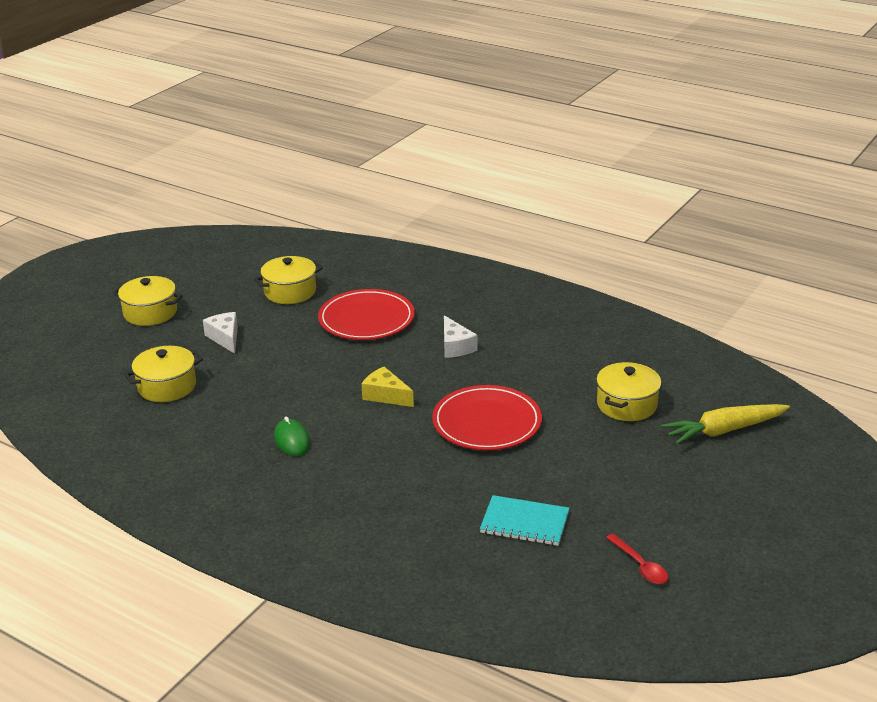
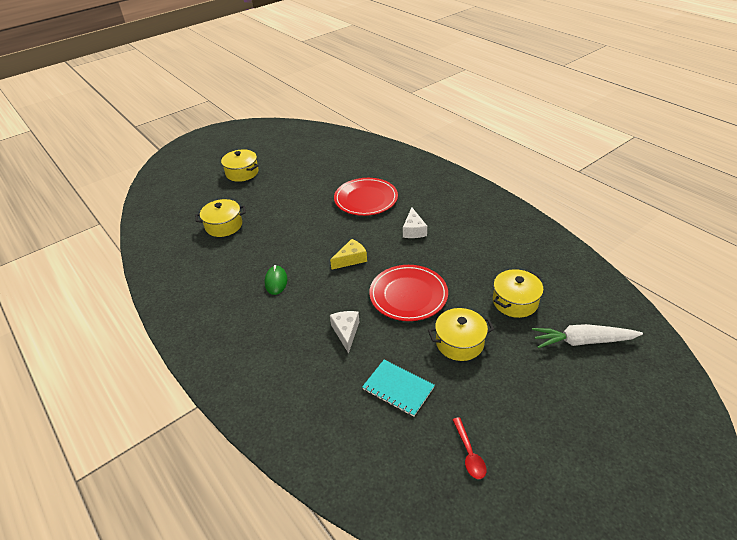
camera: 20 degrees right, 10 degrees up
(225, 338) = (275, 197): white cheese -> white cheese (346, 332)
(290, 292) = (329, 172): yellow pot -> yellow pot (459, 342)
(386, 395) = (351, 259): yellow cheese -> yellow cheese turned 90 degrees clockwise
(724, 431) = (582, 341): yellow carrot -> white carrot

